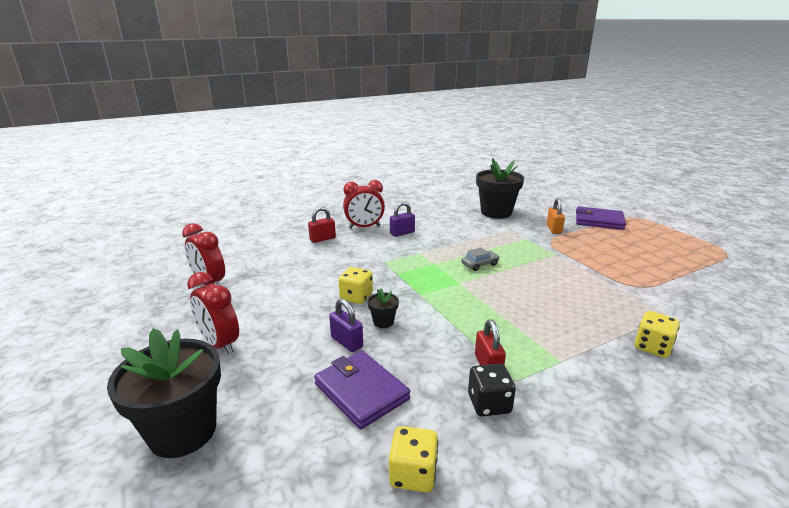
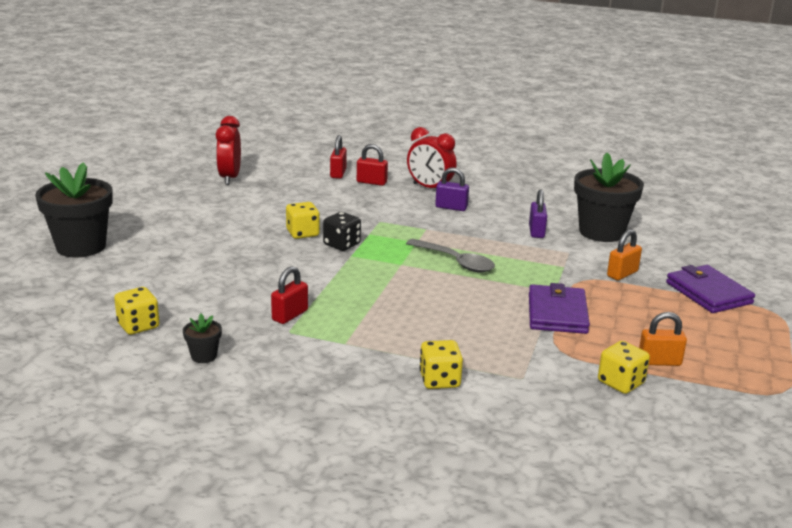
camera: 45 degrees right, 0 degrees up
(220, 344) = (169, 216): red clock -> none
(288, 243) = (338, 173): none -> red padlock
(346, 342) = (237, 254): purple padlock -> purple padlock (536, 231)
(361, 391) = (190, 281): purple wallet -> purple wallet (557, 313)
(383, 322) = (284, 257): black flower pot -> black flower pot (204, 356)
(480, 264) = (455, 262): grey car -> grey spoon
(489, 404) = (243, 329): black dice -> black dice (342, 244)
(672, 266) = (659, 362): none -> orange padlock
(693, 287) = (620, 383): none -> yellow dice

